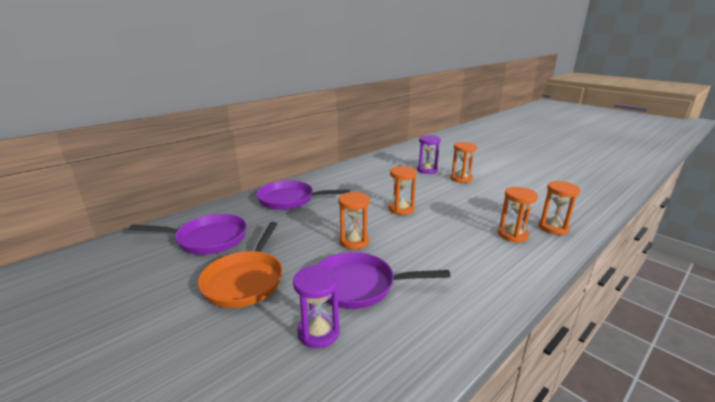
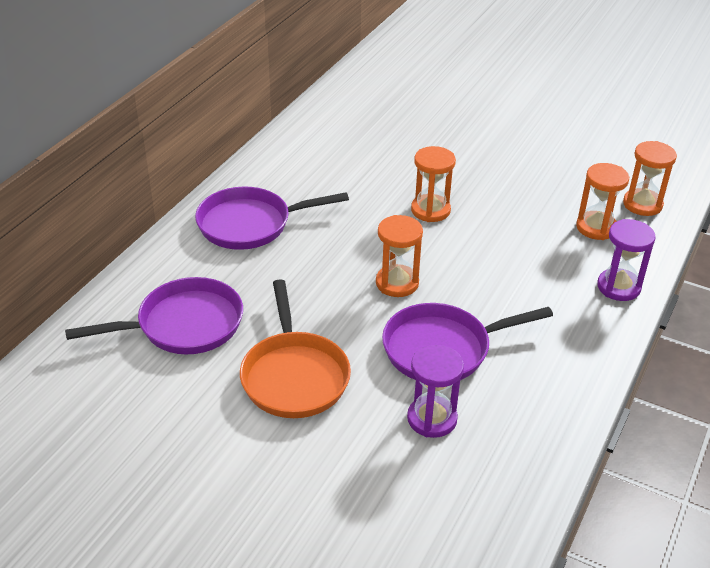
camera: 20 degrees left, 15 degrees up
(427, 170) = (430, 117): purple hourglass -> purple hourglass (618, 287)
(461, 178) = (490, 128): orange hourglass -> none

